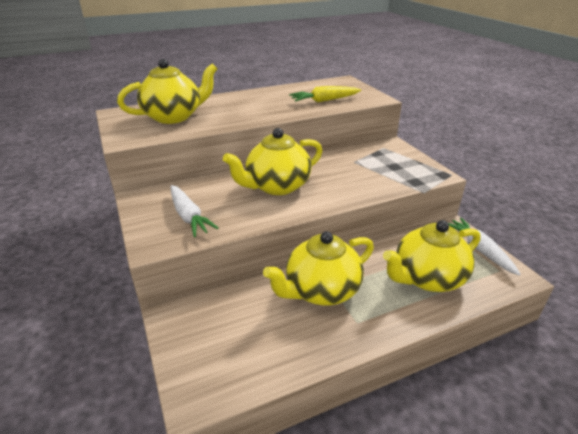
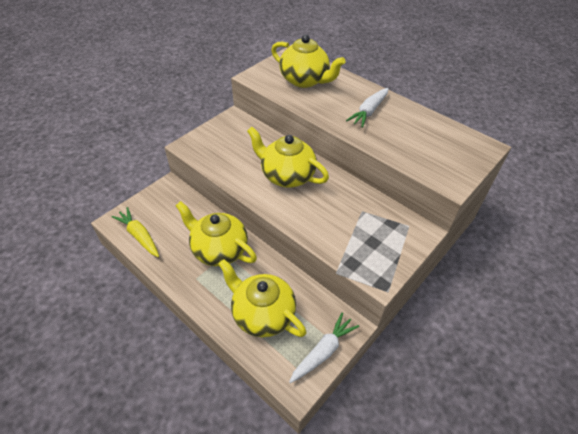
camera: 65 degrees right, 15 degrees up
(189, 216) = (223, 147): white carrot -> white carrot (369, 111)
(324, 100) = (410, 148): yellow carrot -> yellow carrot (139, 236)

